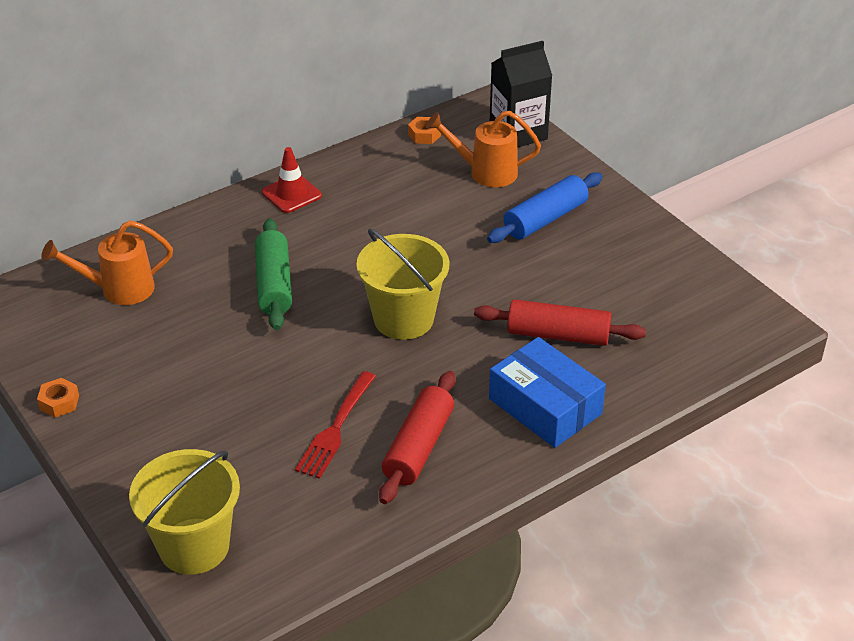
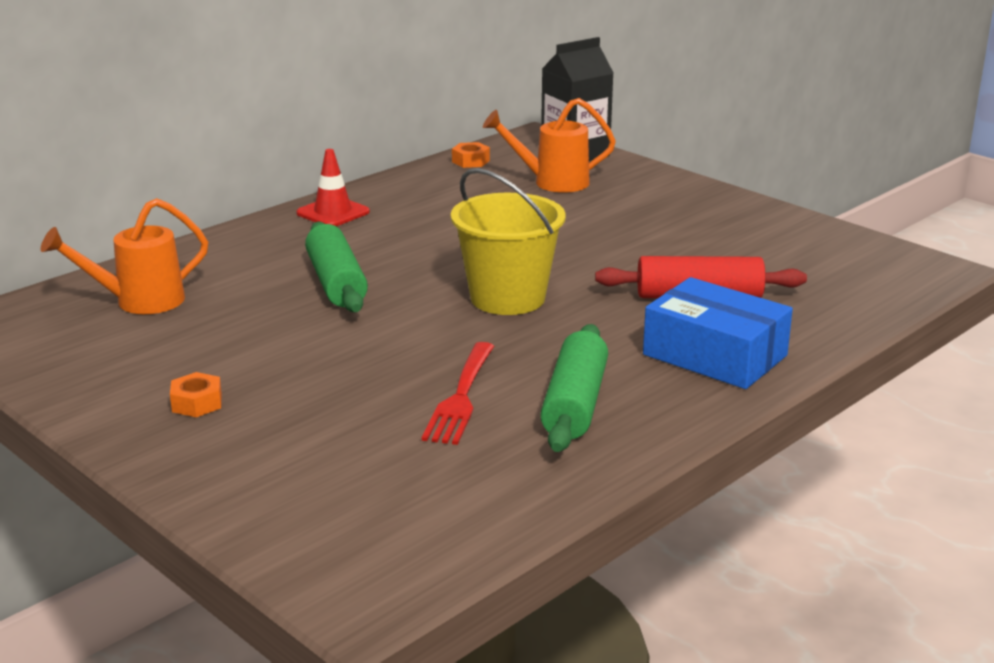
camera: 10 degrees left, 15 degrees down
(59, 402) = (80, 406): orange nut -> orange nut (197, 403)
(194, 546) = (307, 527): yellow bucket -> none
(418, 447) = (574, 404): red rolling pin -> green rolling pin
(545, 219) = (637, 211): blue rolling pin -> none

